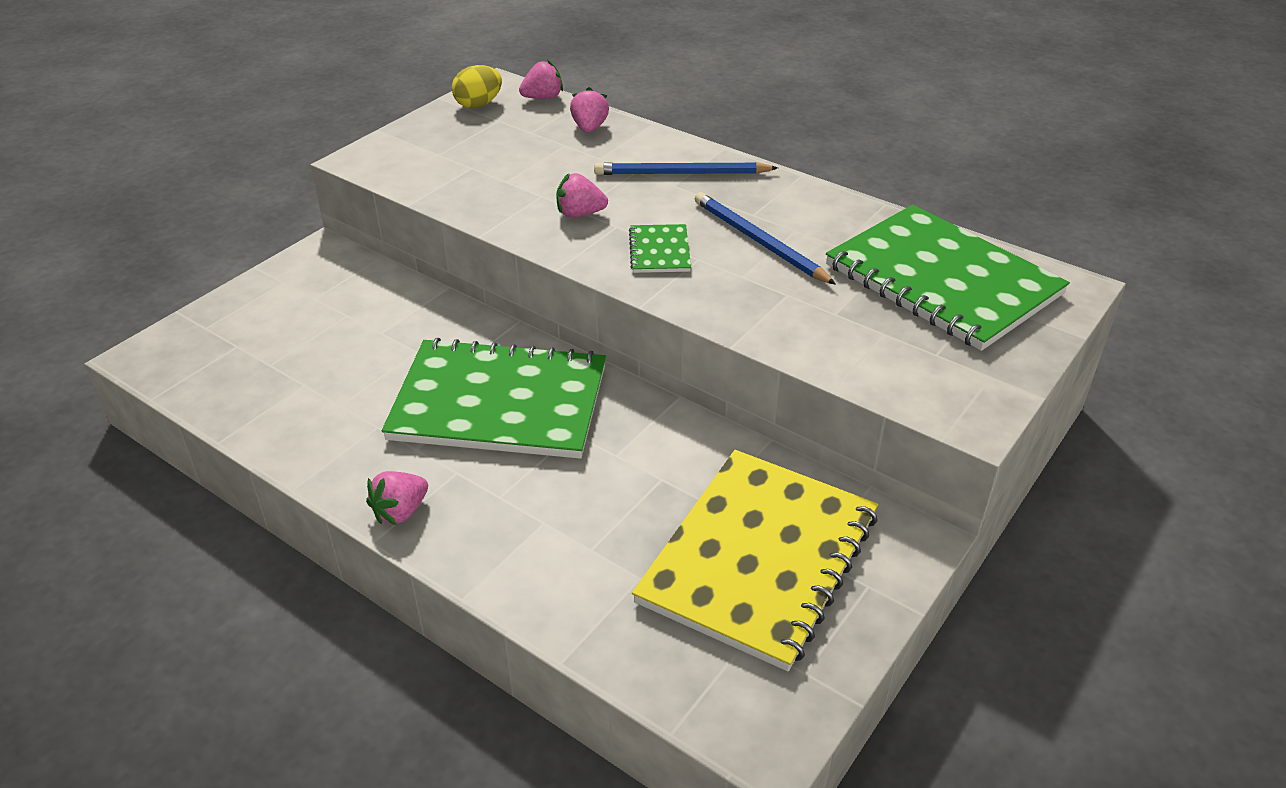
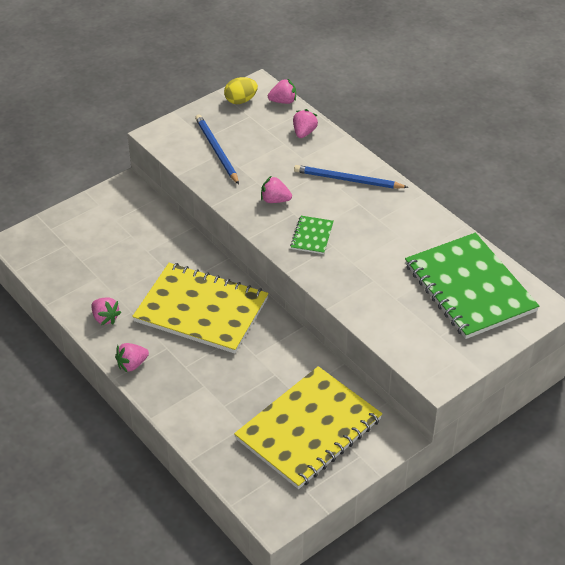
camera: 15 degrees right, 5 degrees up
(332, 444) = (105, 318): none -> pink strawberry
(499, 403) = (201, 310): green notebook -> yellow notebook
(759, 241) = (373, 240): blue pencil -> blue pencil (216, 150)

